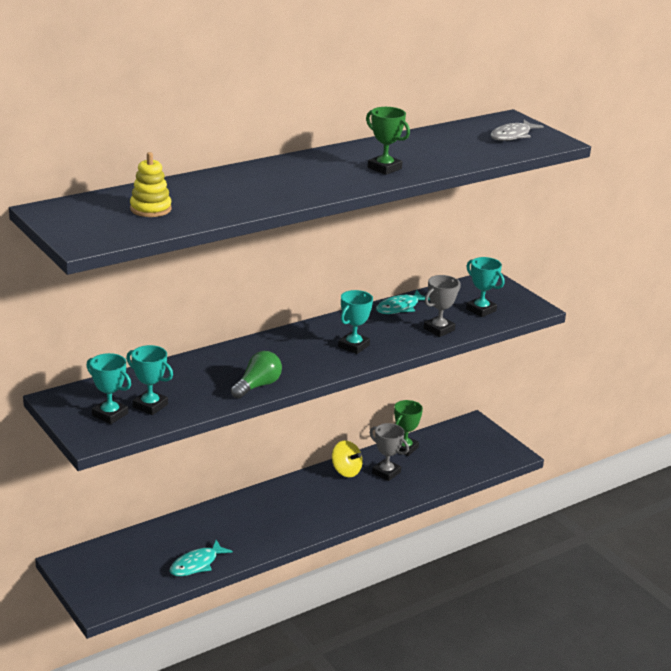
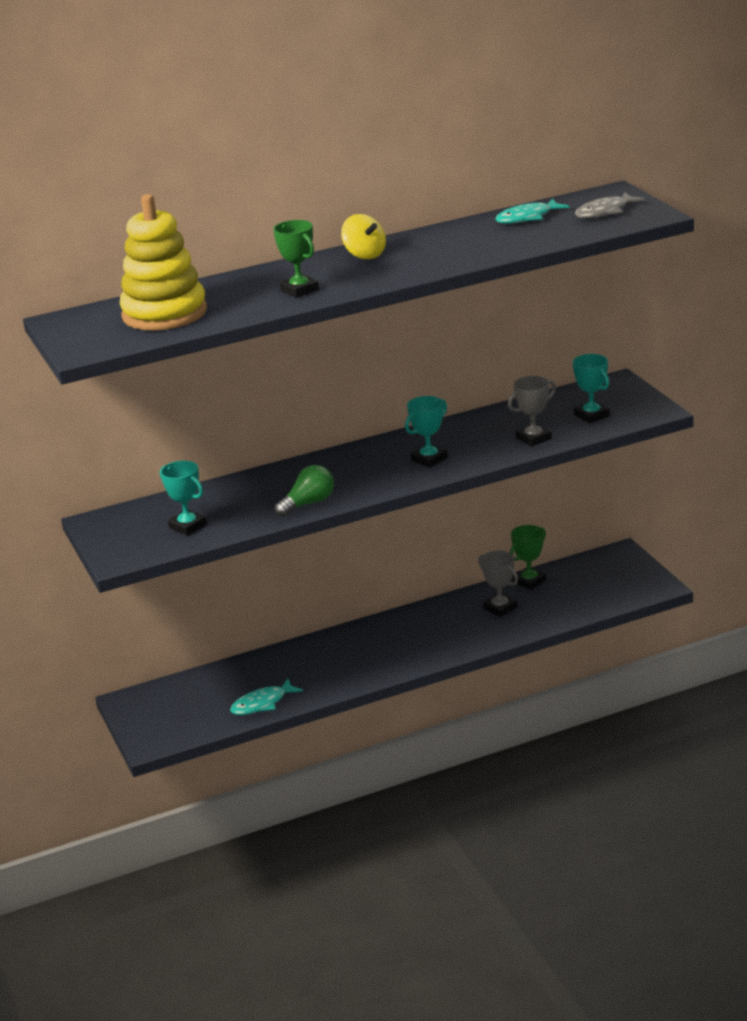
camera: 15 degrees right, 0 degrees up
(110, 415) = (143, 536): turquoise trophy -> none
(150, 209) = (164, 314): yellow stacking toy -> yellow stacking toy, size x1.96
(346, 471) = (454, 607): yellow spinning top -> yellow spinning top (365, 255)
(384, 168) = (436, 257): green trophy -> green trophy (299, 290)
(400, 307) = (497, 416): turquoise fish -> turquoise fish (527, 217)

